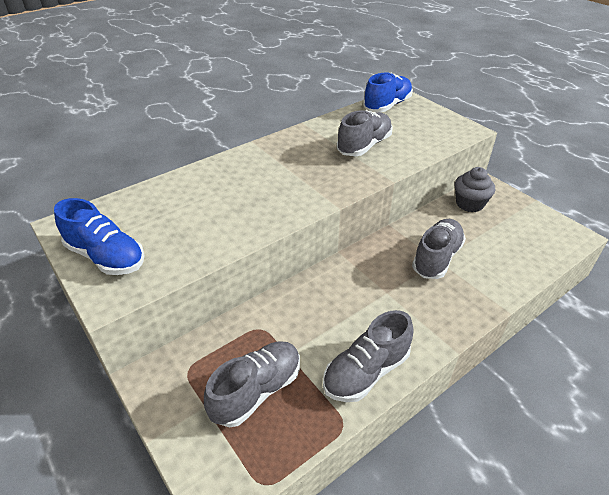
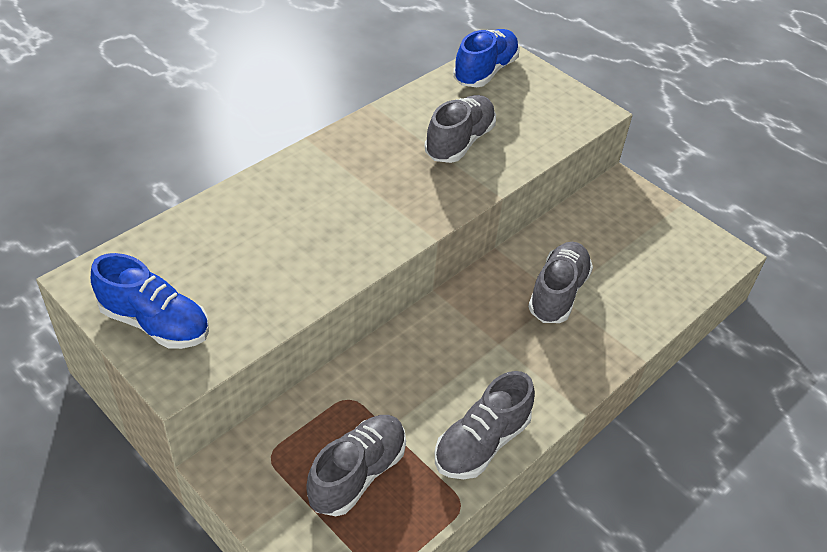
camera: 10 degrees left, 5 degrees up
(469, 204) = (598, 212): grey cupcake -> none

